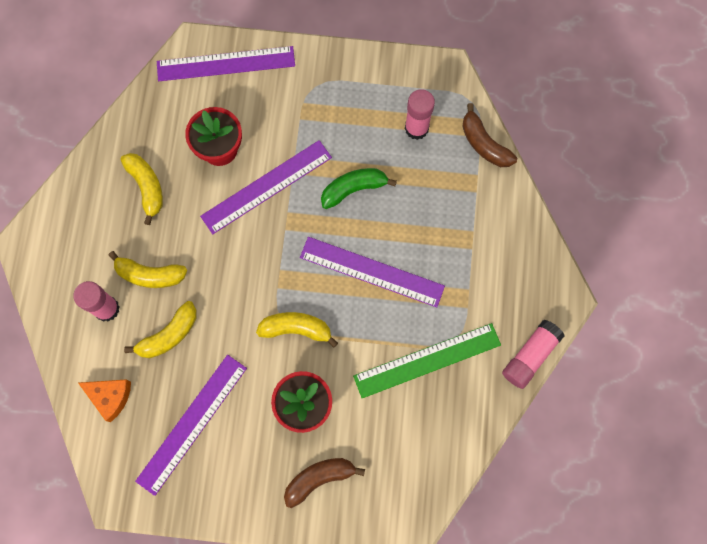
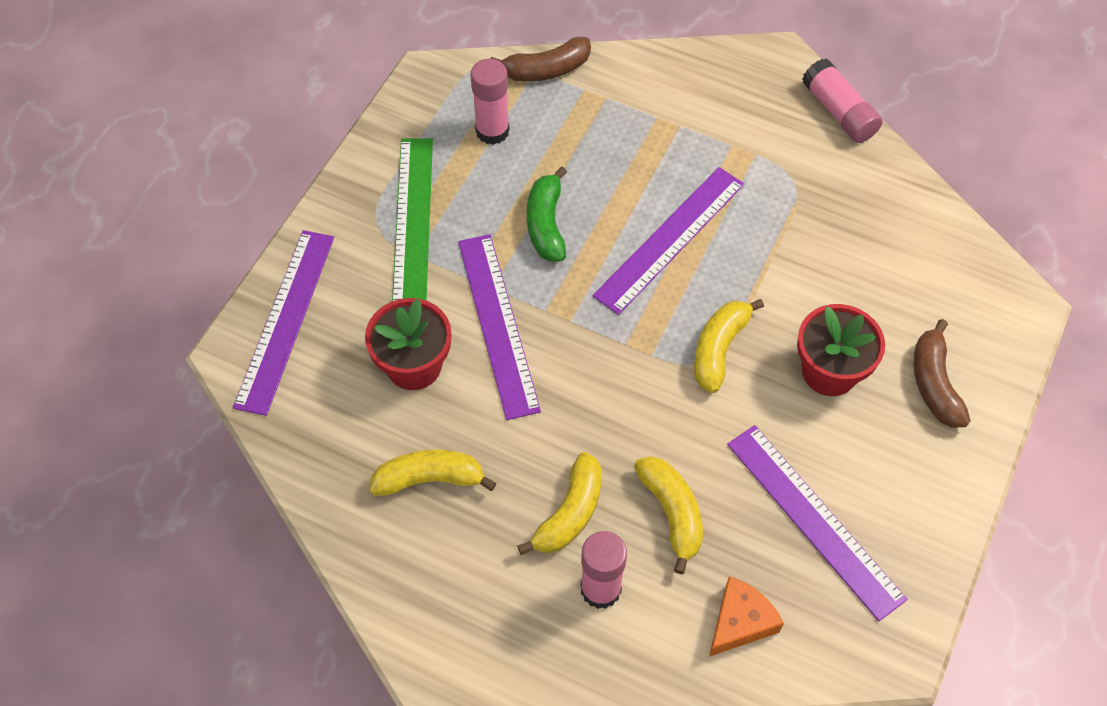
camera: 70 degrees left, 15 degrees down
(427, 360) = (811, 216): green ruler -> green ruler (413, 220)

